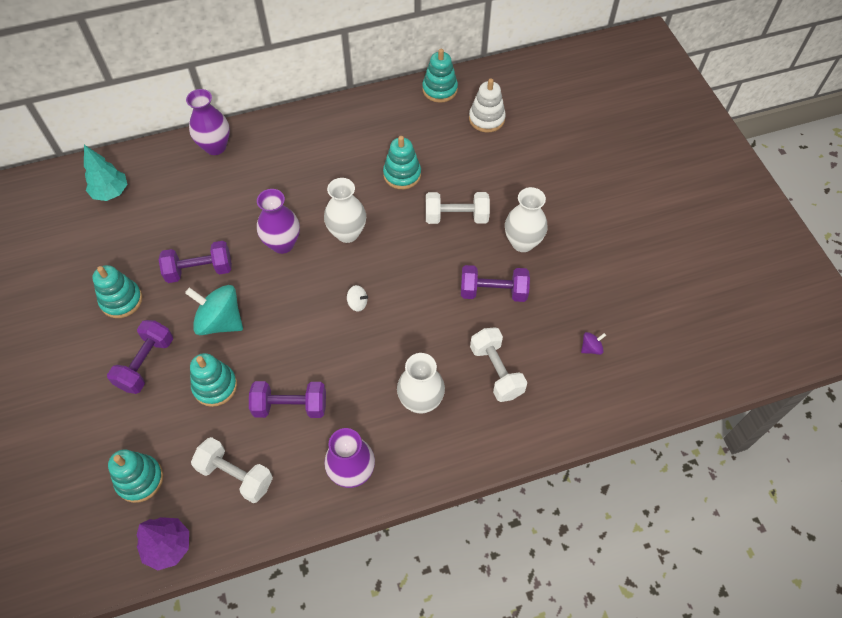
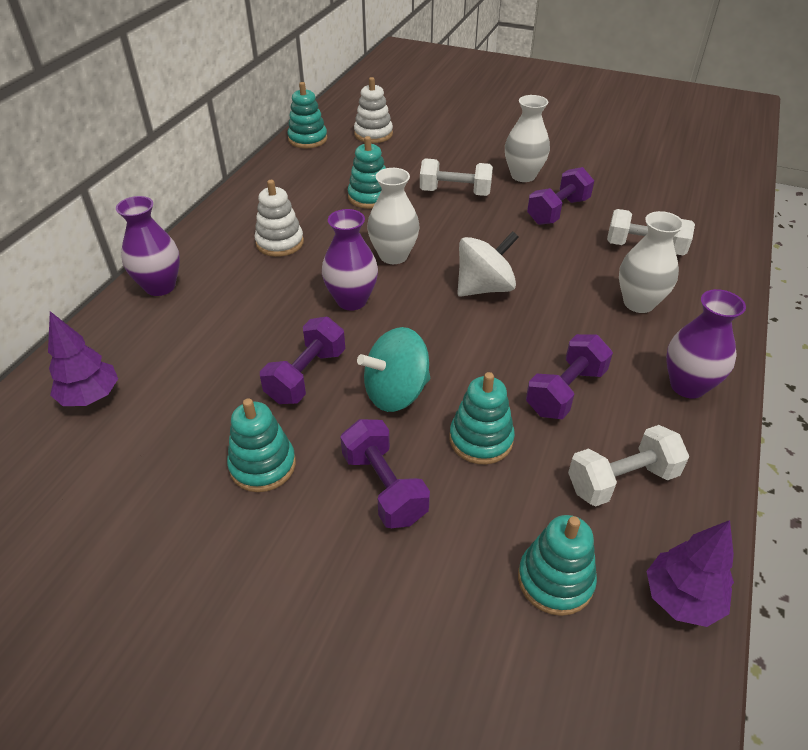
camera: 50 degrees left, 15 degrees down
(111, 192) = (91, 397): turquoise tree -> purple tree
(306, 167) = (280, 243): none -> white stacking toy
(357, 303) = (484, 288): white spinning top -> white spinning top, size x2.22
(456, 217) = (455, 192): white dumbbell -> white dumbbell turned 60 degrees clockwise
(591, 348) = (665, 194): purple spinning top -> none

